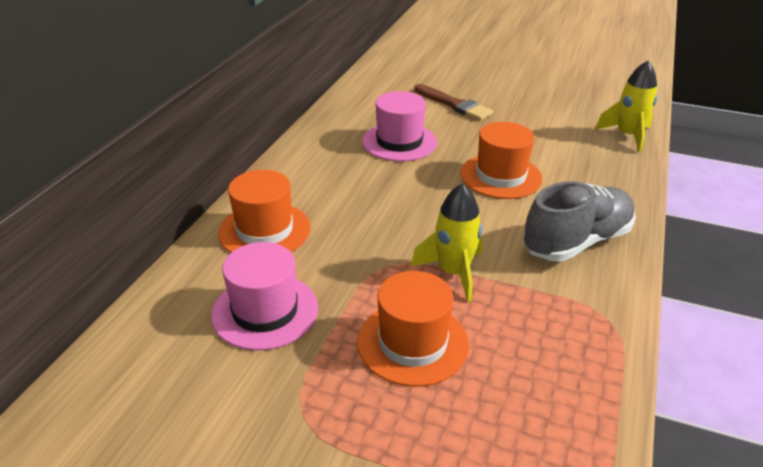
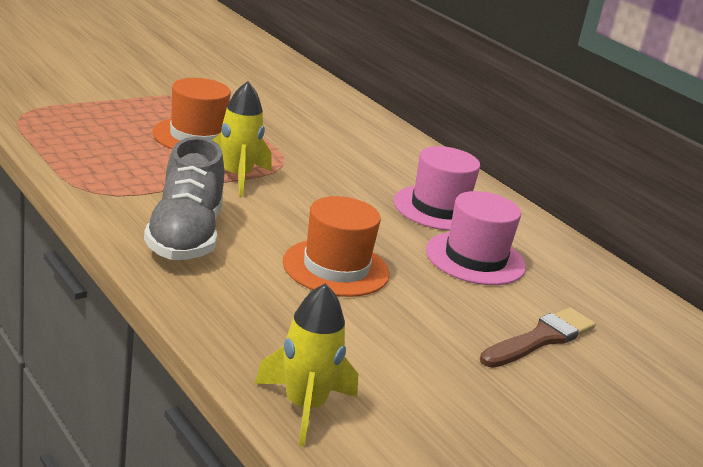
camera: 120 degrees right, 10 degrees down
(264, 230) = (391, 152): orange hat -> none
(265, 311) = (297, 120): pink hat -> pink hat (439, 208)
(454, 105) = (540, 339): brown brush -> brown brush turned 150 degrees clockwise

